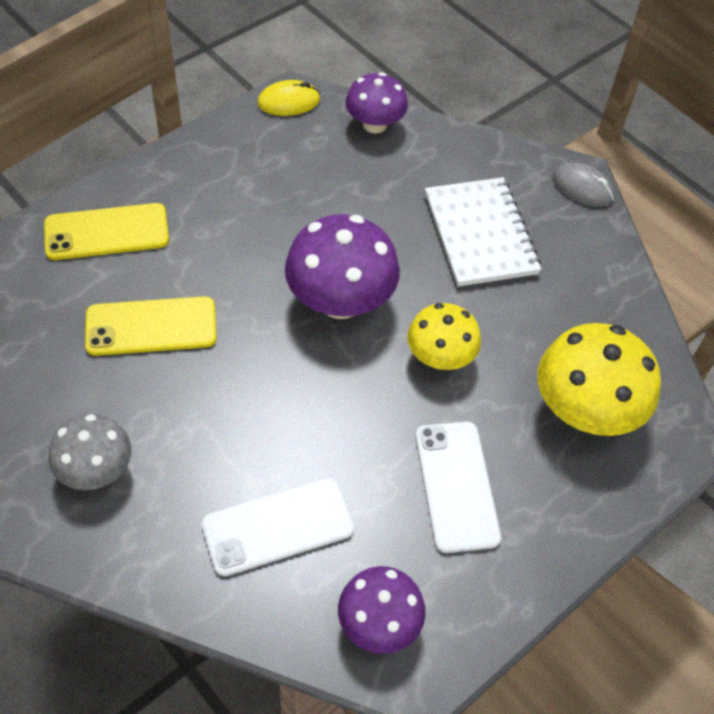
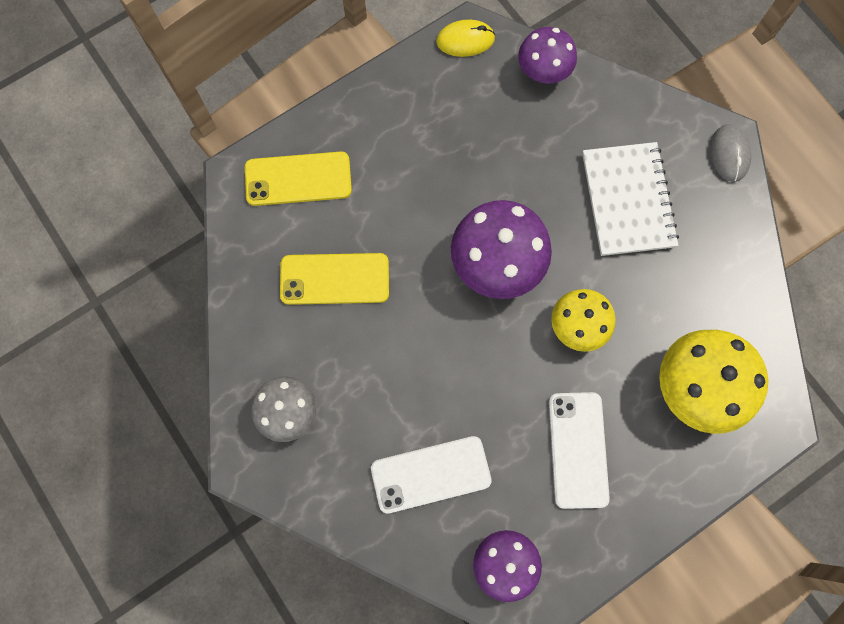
camera: 10 degrees right, 20 degrees up
(582, 187) = (729, 154): grey mouse -> grey mouse turned 45 degrees clockwise

